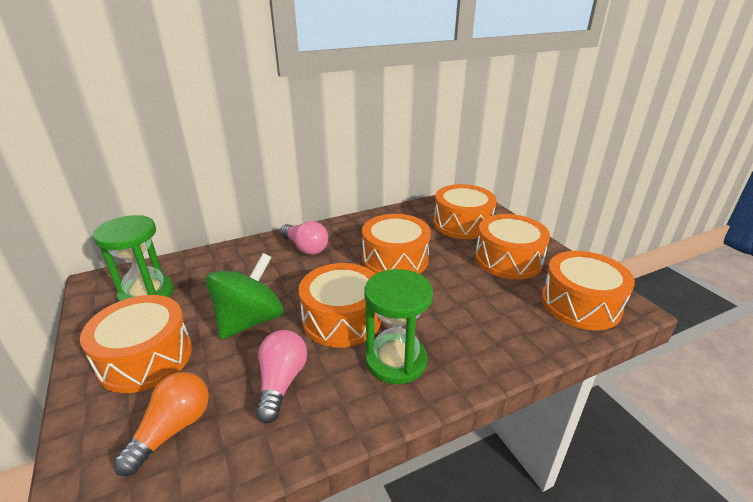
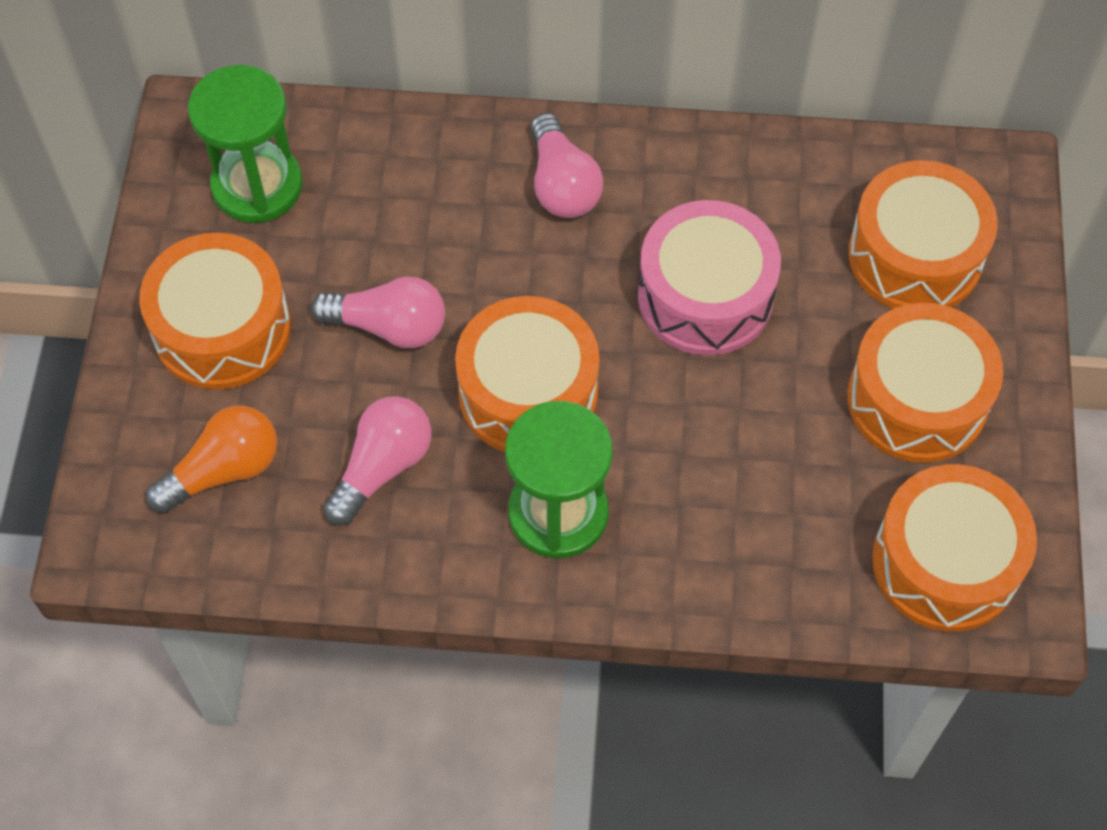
camera: 30 degrees right, 30 degrees up
(250, 321) = (389, 326): green spinning top -> pink light bulb
(395, 259) = (705, 296): orange drum -> pink drum

